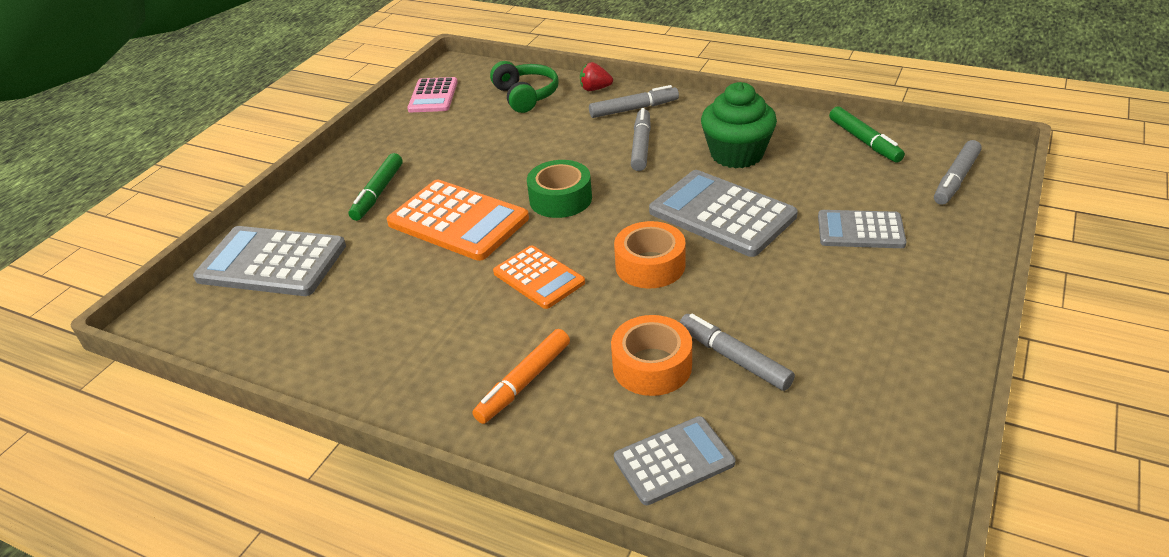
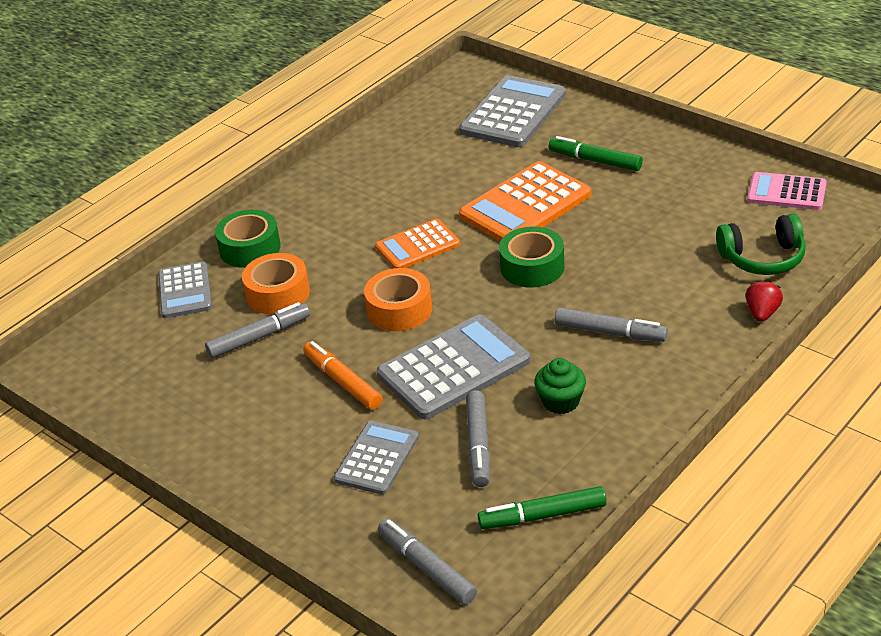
camera: 105 degrees right, 0 degrees up
(524, 382) = (300, 231): orange marker -> orange marker (343, 382)
(568, 421) = (250, 248): none -> green tape
(634, 109) = (698, 338): grey marker -> grey marker (478, 445)
(737, 154) = (561, 401): green cupcake -> green cupcake, size x0.59

